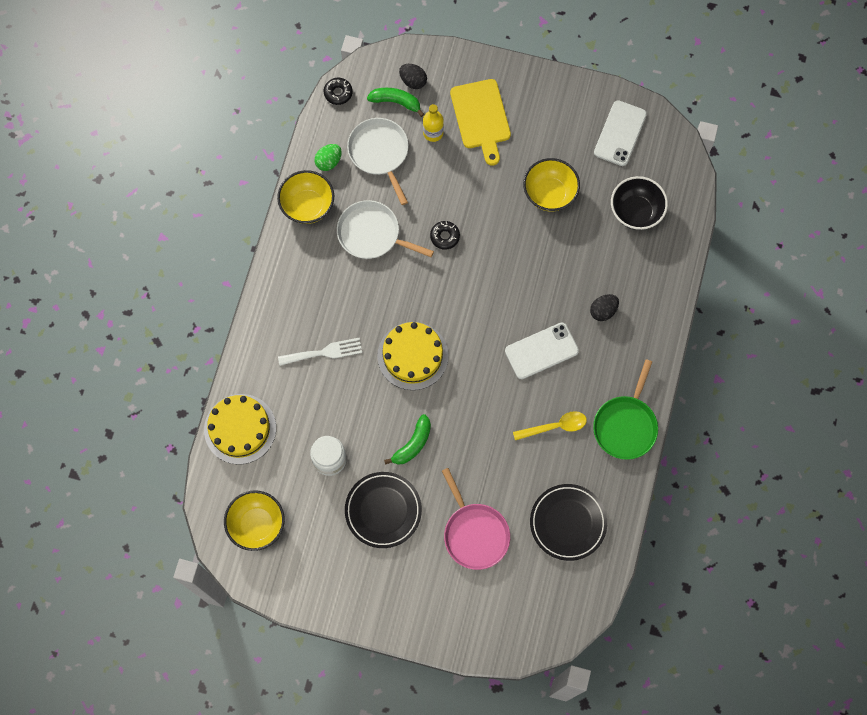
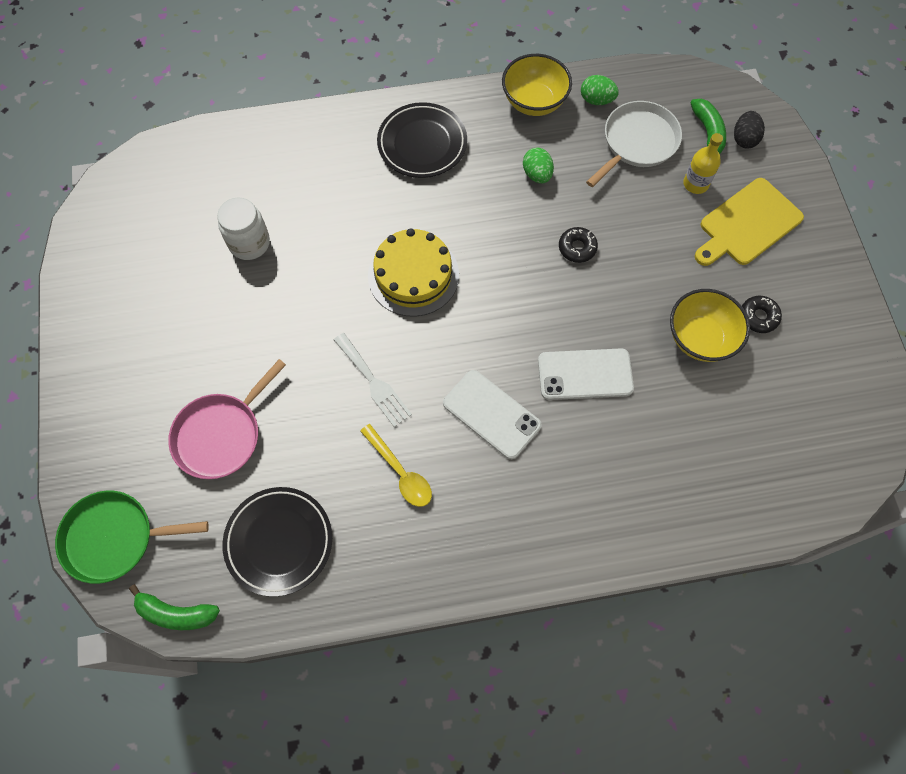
camera: 65 degrees right, 5 degrees down
(240, 429) = (248, 145): yellow cake -> none
(257, 524) = (145, 205): yellow bowl -> none
(324, 352) = (373, 186): white fork -> white fork (374, 383)
(338, 93) = (681, 76): black donut -> black donut (758, 317)
(372, 234) = (537, 174): white pan -> green egg
(383, 510) = (210, 322): black plate -> black plate (422, 144)
(413, 444) = (305, 320): green banana -> green banana (176, 613)
(603, 311) = (583, 466): black egg -> none
(620, 133) = (832, 387): white phone -> white phone (585, 374)
(626, 425) = (442, 561): green pan -> green pan (114, 538)
(635, 212) = (740, 451): black bowl -> none

